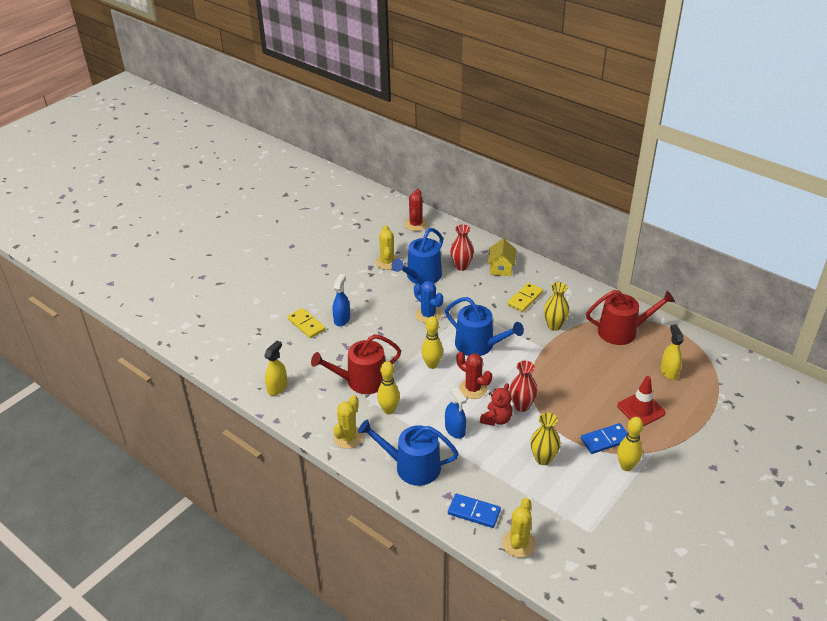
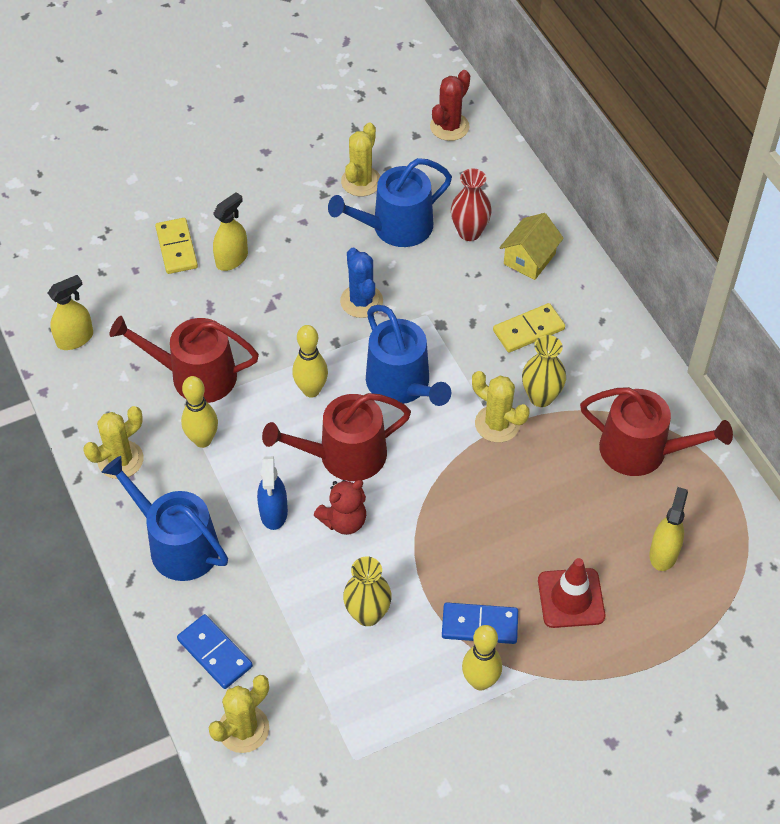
camera: 25 degrees right, 15 degrees up
(342, 319) = (232, 259): blue spray bottle -> yellow spray bottle
(473, 389) = (344, 455): red cactus -> red watering can
(522, 406) = (396, 514): red vase -> none
(542, 345) = (497, 424): none -> yellow cactus

